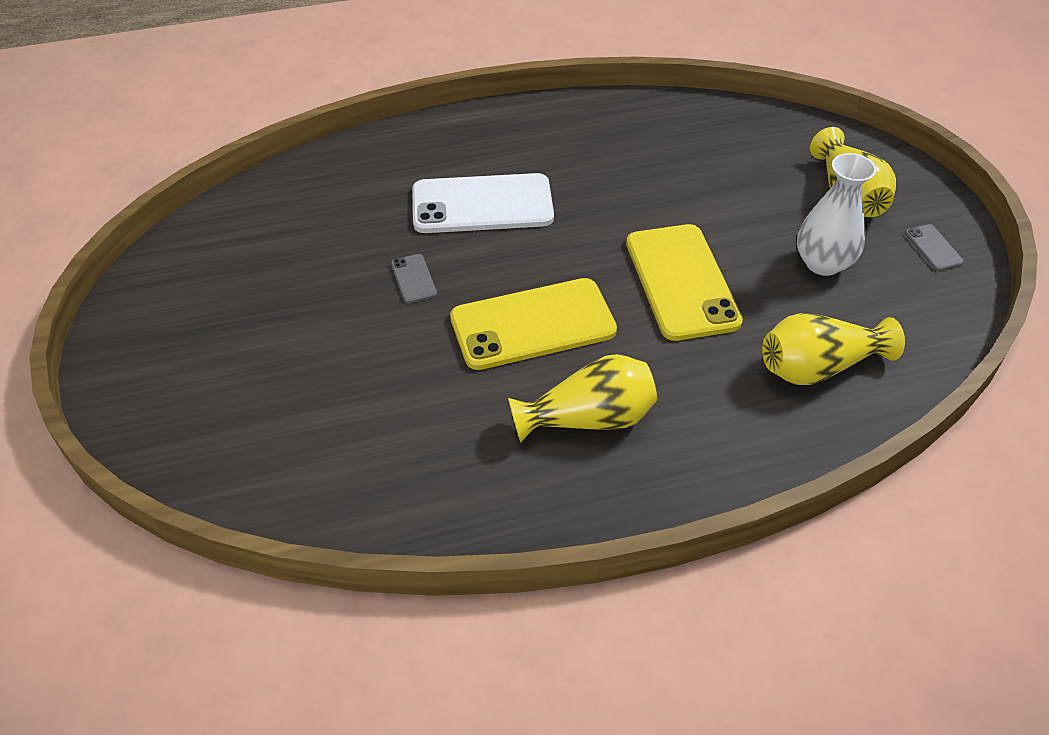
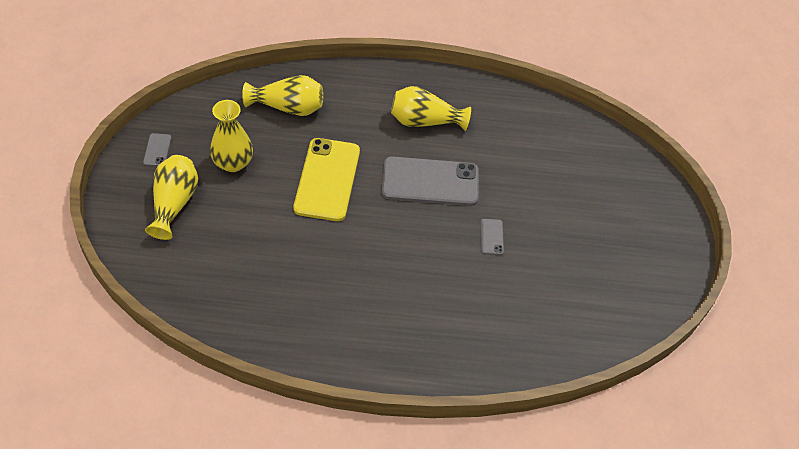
camera: 165 degrees left, 5 degrees up
(482, 204) = (425, 282): white phone -> none
(533, 324) = (430, 182): yellow phone -> grey phone
(823, 263) = (233, 163): white vase -> yellow vase

